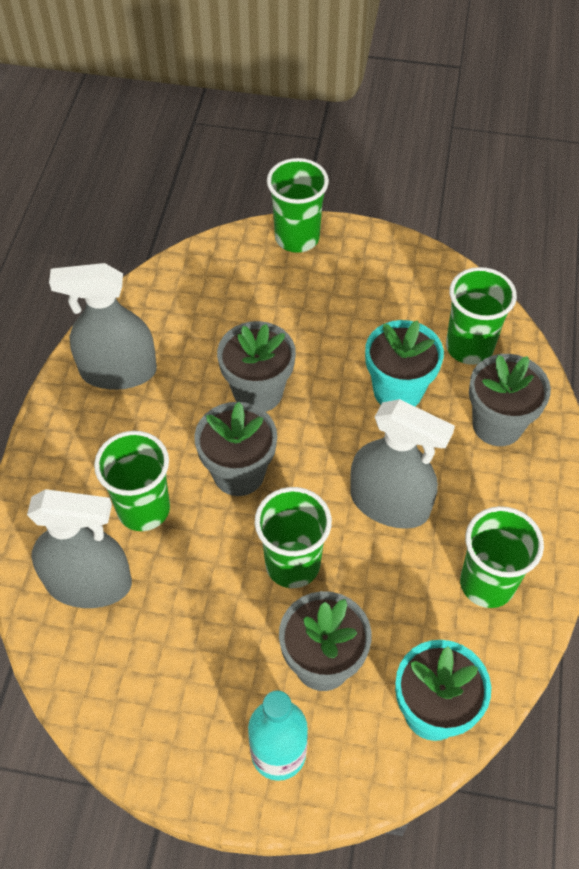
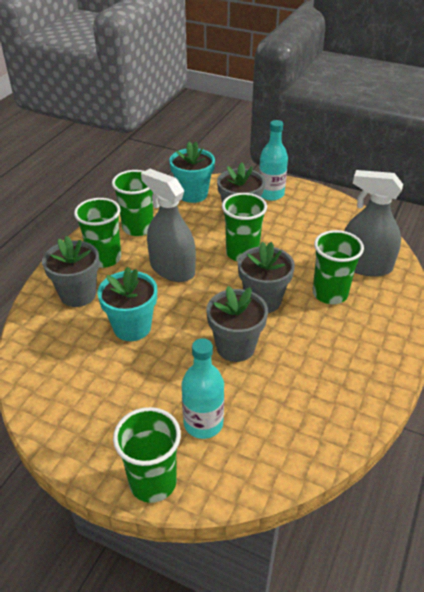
camera: 165 degrees left, 15 degrees down
(118, 371) = (345, 385): grey spray bottle -> none
(268, 296) = (203, 423): none -> turquoise bottle
(469, 347) = (60, 346): green cup -> green cup (104, 258)

